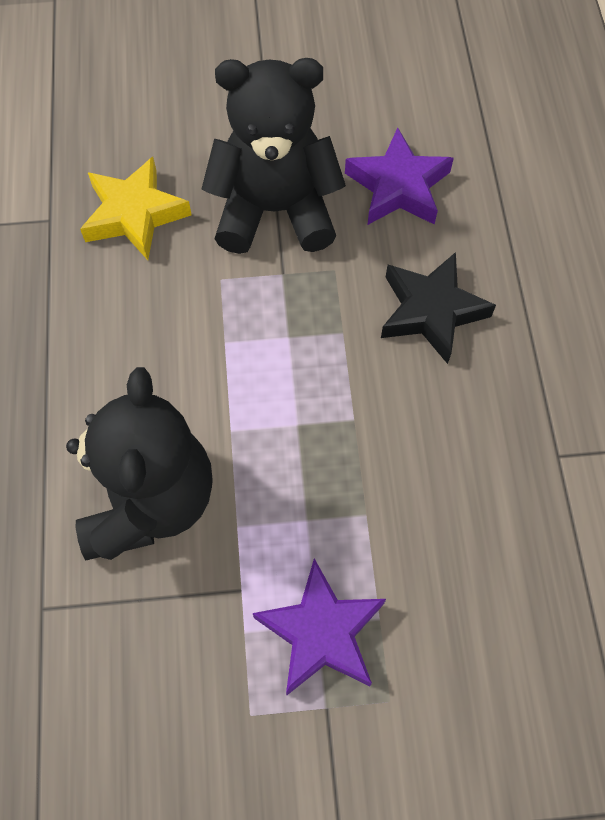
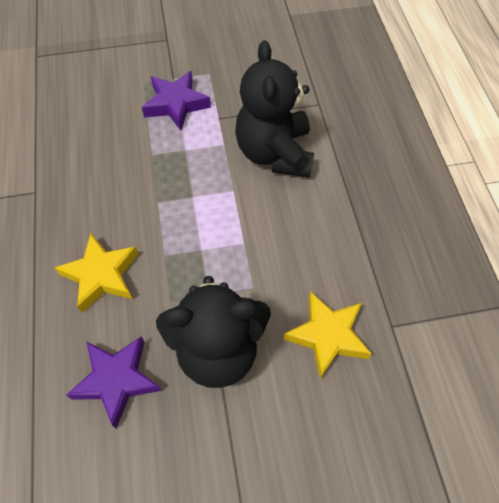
camera: 175 degrees right, 5 degrees down
(431, 311) = (101, 275): black star -> yellow star

